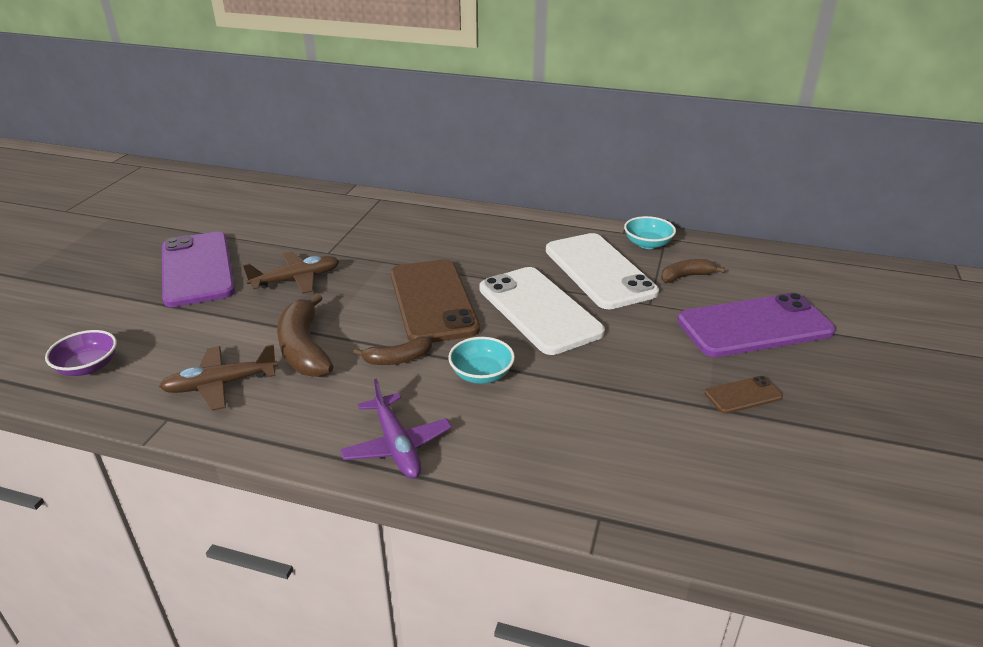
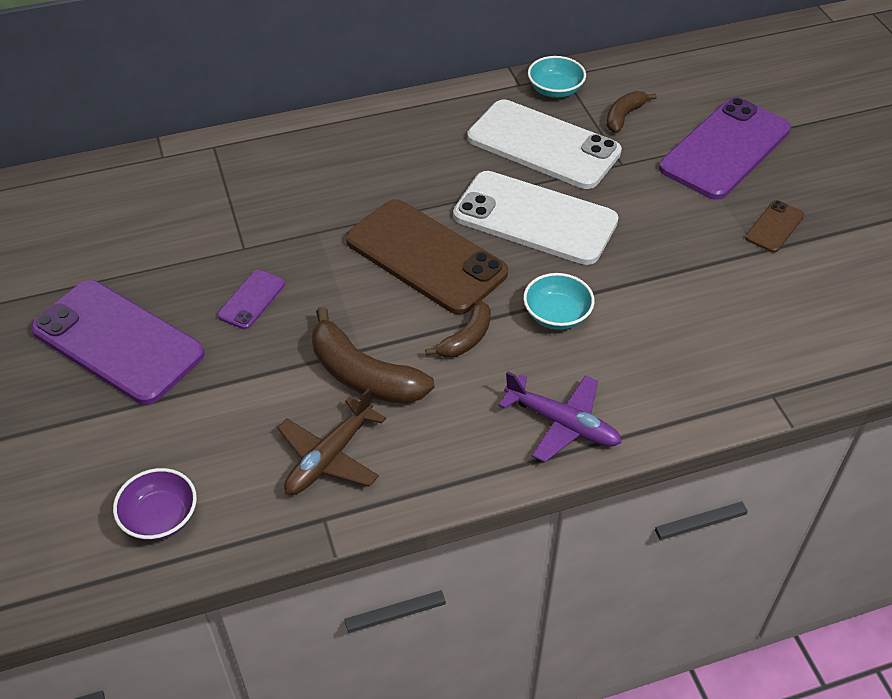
camera: 35 degrees left, 15 degrees up
(296, 279) = (252, 300): brown plane -> purple phone

